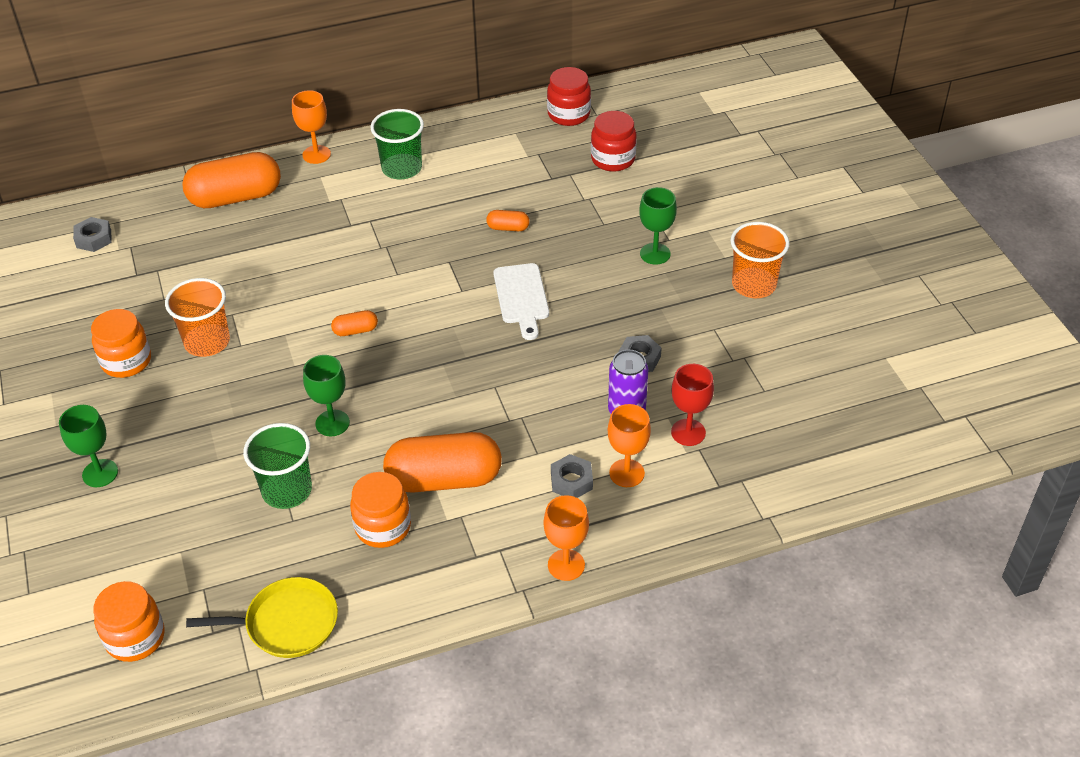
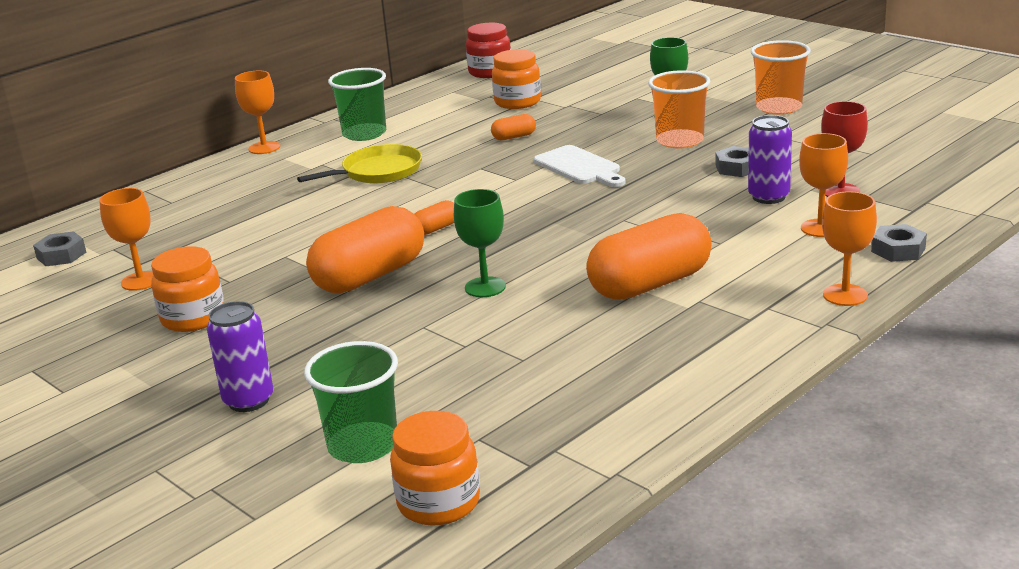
camera: 25 degrees left, 20 degrees down
(100, 473) = (248, 400): green goblet -> purple can
(122, 298) = (141, 281): none -> orange goblet
(207, 342) = (277, 280): orange cup -> orange cup (680, 141)
(235, 197) = (204, 191): orange capsule -> orange capsule (370, 276)
(287, 490) = (490, 343): green cup -> green cup (363, 446)
(287, 623) = (609, 428): yellow pan -> yellow pan (378, 172)
(383, 527) = (628, 332): orange jar -> orange jar (517, 102)
(571, 481) = (776, 248): grey nut -> grey nut (898, 250)
(613, 159) = (562, 82): red jar -> none

